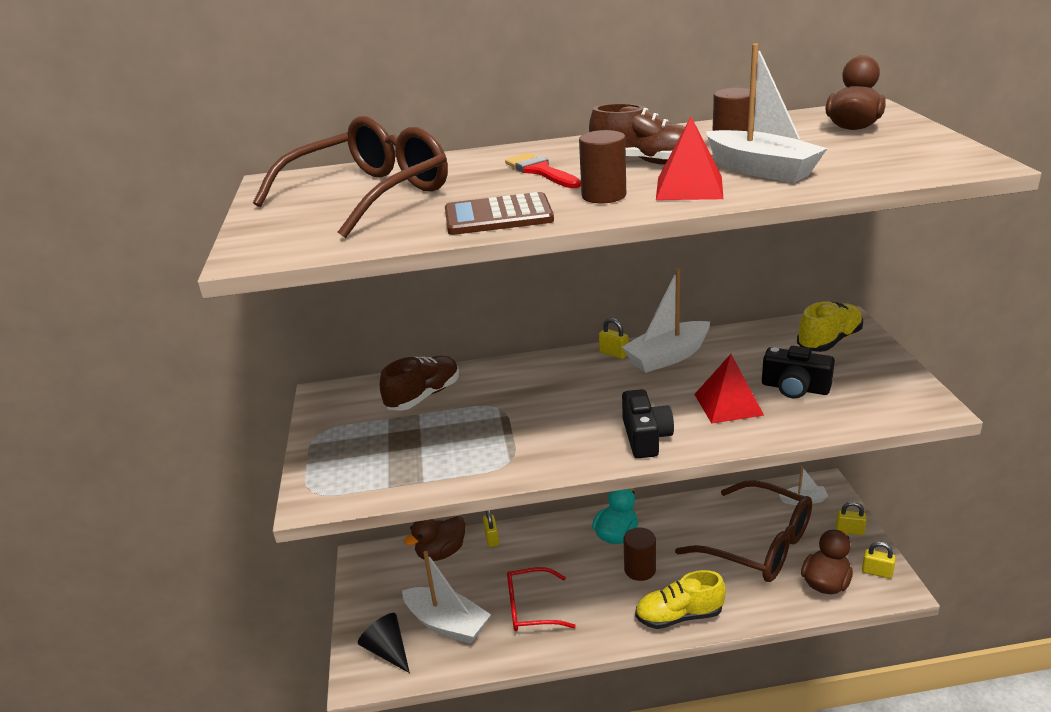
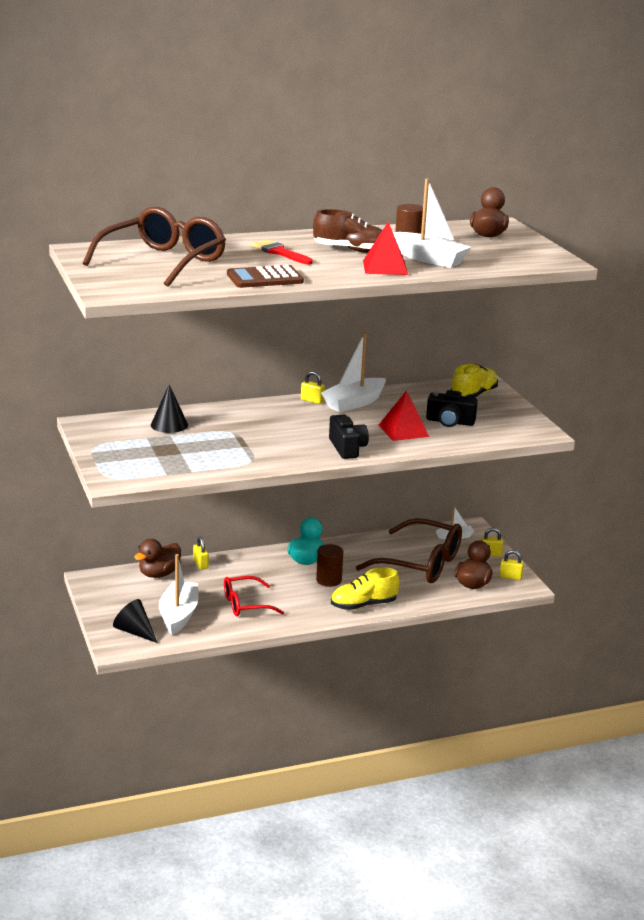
camera: 15 degrees left, 5 degrees down
(423, 396) = (169, 425): brown shoe -> black cone
(447, 624) = (179, 615): white boat -> white boat turned 105 degrees counterclockwise
(604, 196) = (330, 269): brown cylinder -> none

